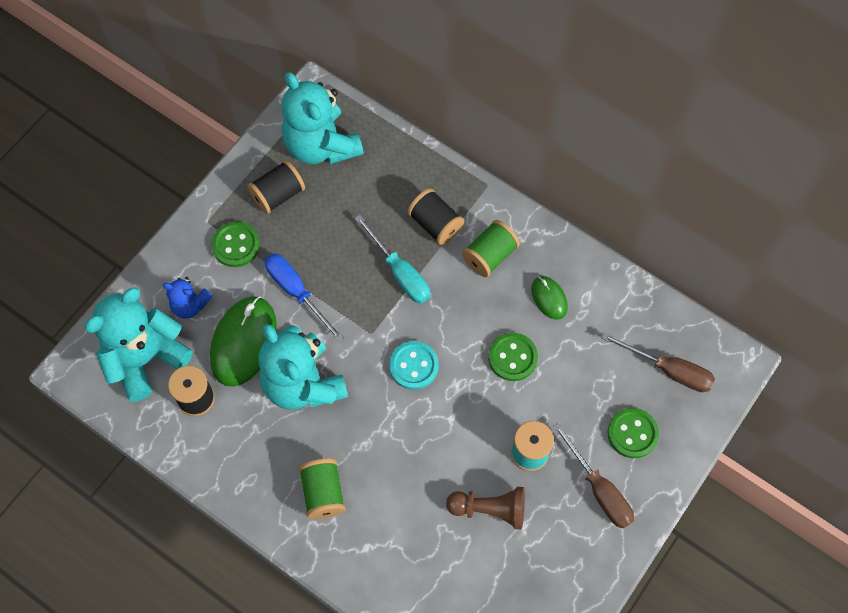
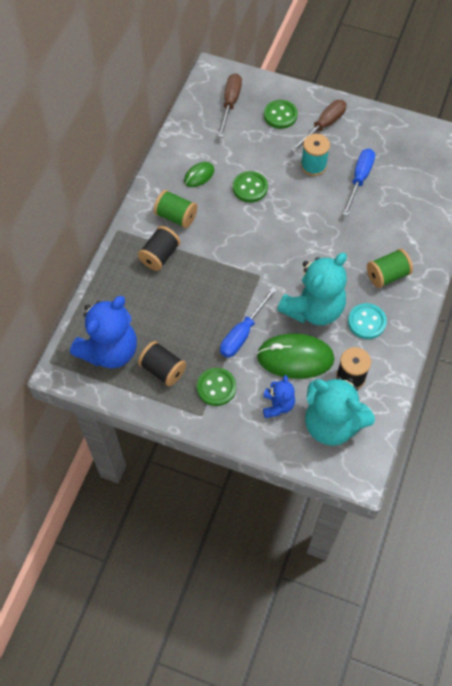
camera: 105 degrees left, 5 degrees down
(321, 145) = (109, 350): turquoise teddy bear -> blue teddy bear
(400, 272) = (206, 269): turquoise screwdriver -> none
(414, 366) = (276, 244): turquoise button -> turquoise button (366, 322)
(489, 509) = (359, 179): brown pawn -> blue screwdriver

